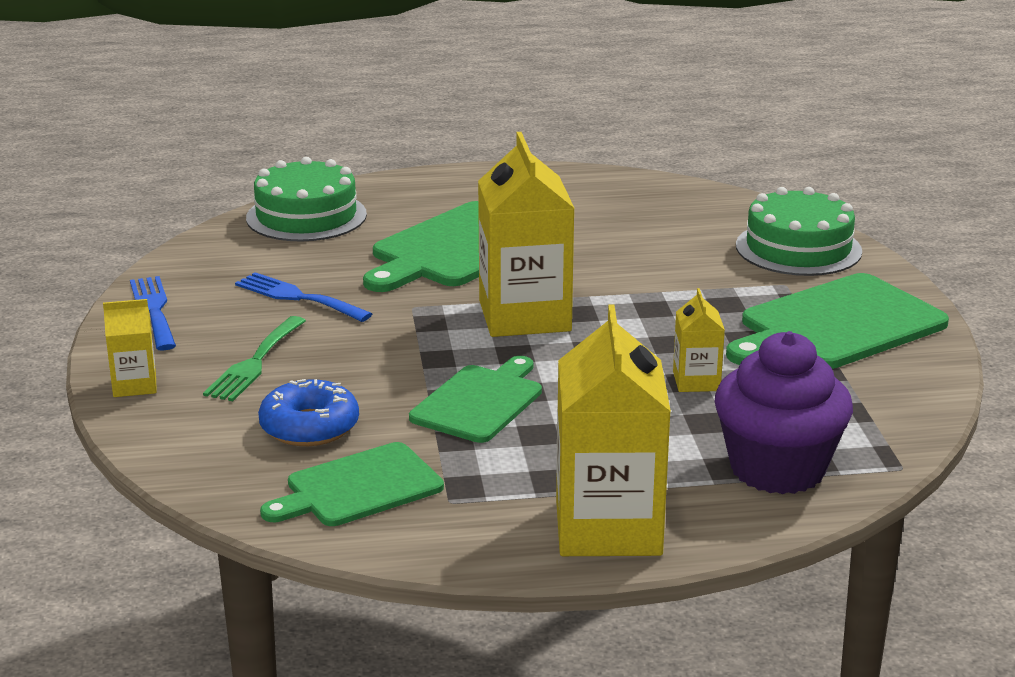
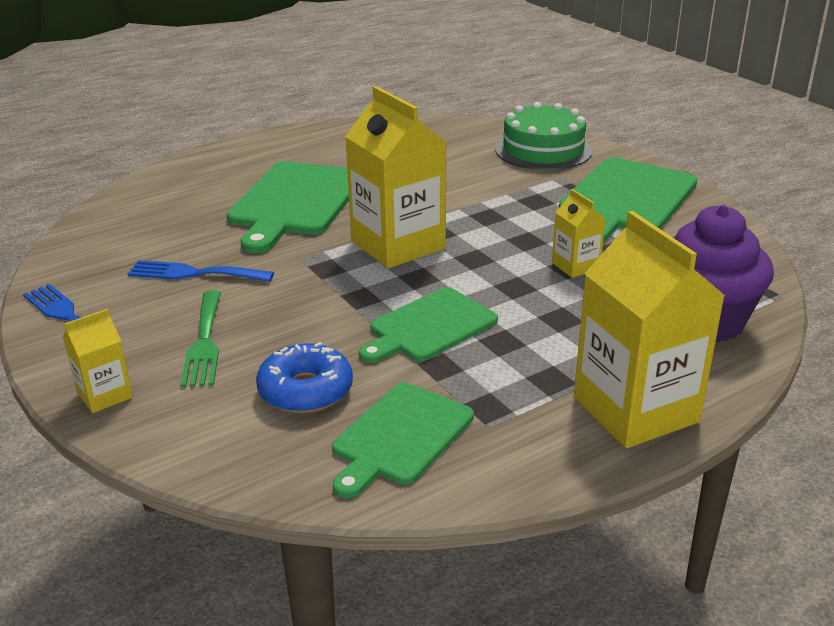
camera: 25 degrees left, 5 degrees up
(306, 216) = (143, 202): green cake -> none
(479, 402) = (429, 327): green cutting board -> green cutting board turned 135 degrees counterclockwise

